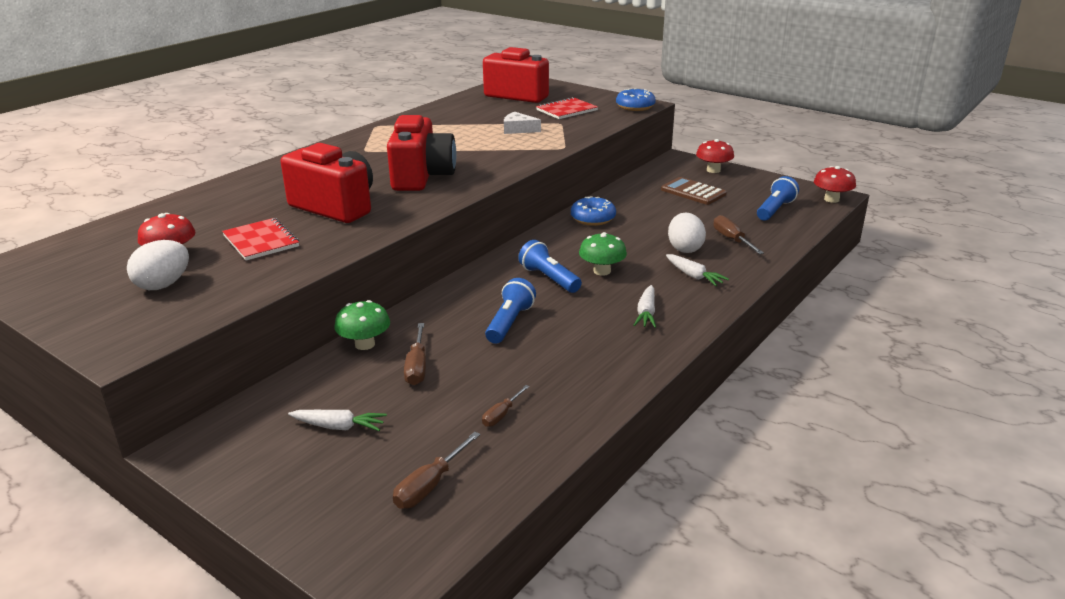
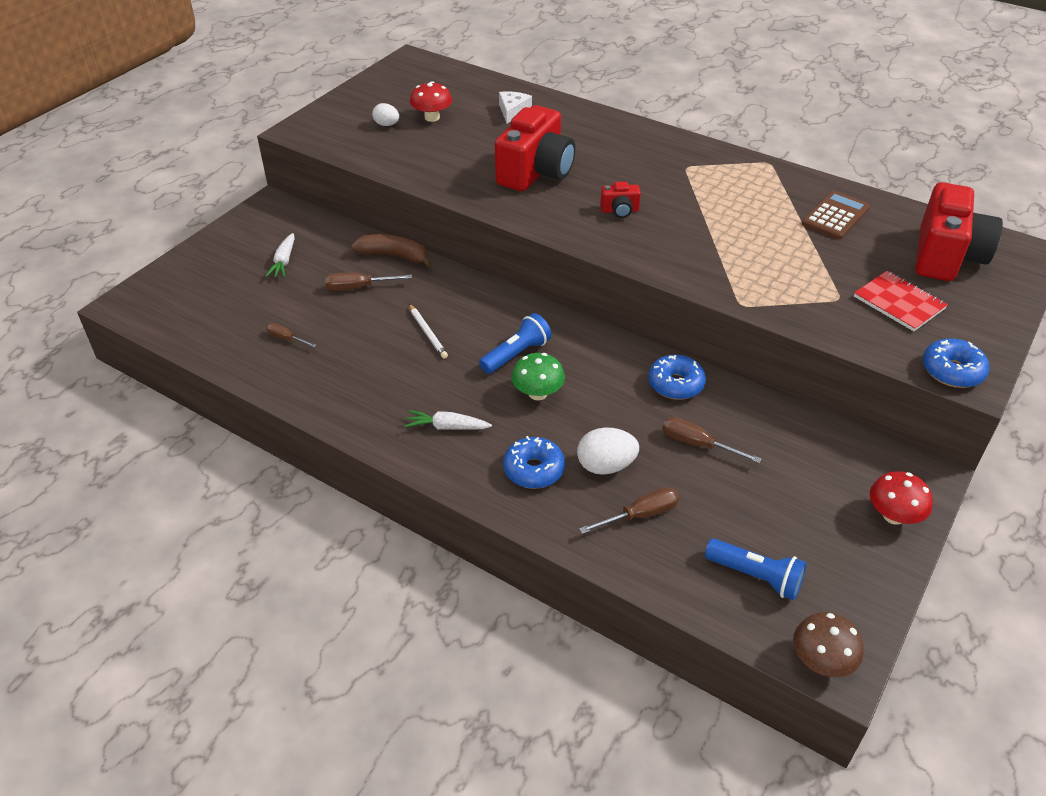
camera: 85 degrees right, 15 degrees up
(163, 285) = (386, 125): white egg -> white egg, size x0.63
(261, 241) = (461, 149): red notebook -> none
(365, 344) = (394, 256): green mushroom -> brown banana
(422, 177) = (620, 211): red camera -> red camera, size x0.44
(430, 485) = (210, 311): brown screwdriver -> brown screwdriver (697, 444)
(509, 323) = (427, 333): blue flashlight -> white pencil
(518, 129) = (797, 265): white cheese -> white cheese (513, 111)
(693, 192) = (794, 485): brown calculator -> brown calculator (835, 216)
(693, 276) = (533, 470): white carrot -> blue donut
(831, 199) = (821, 661): red mushroom -> brown mushroom

